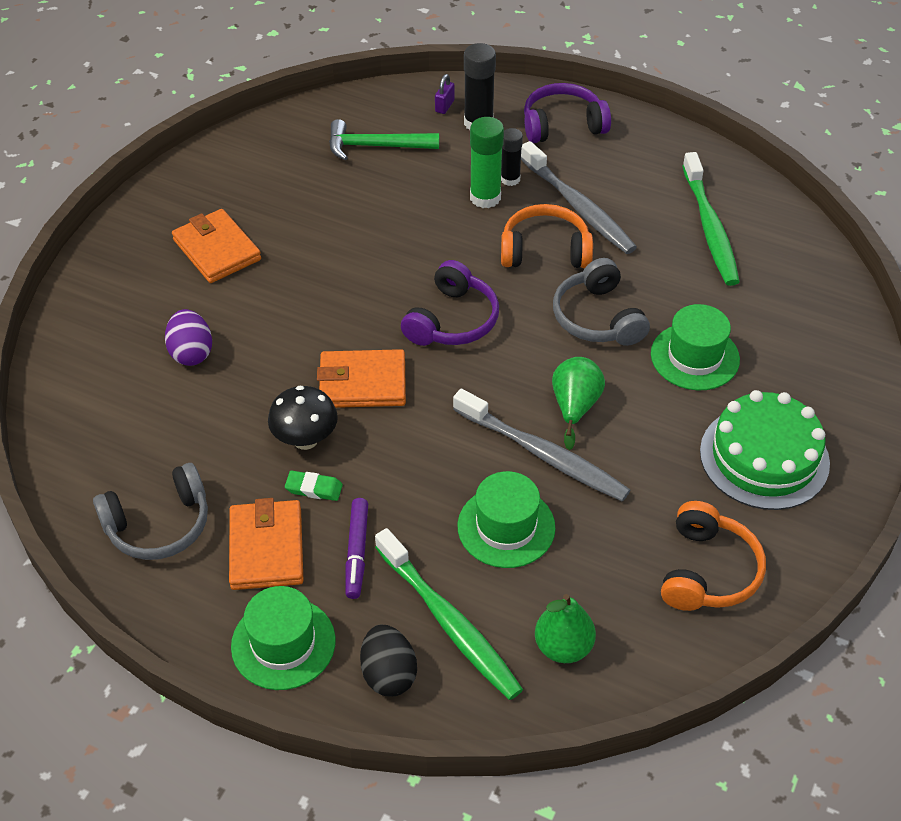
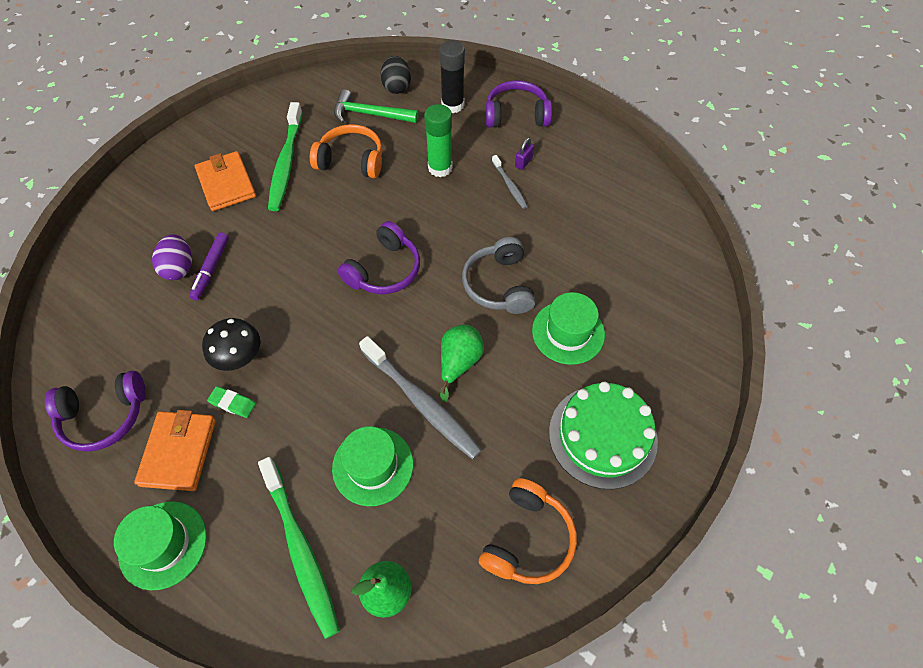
camera: 10 degrees right, 10 degrees up
(159, 524) = (104, 415): grey headphones -> purple headphones
(356, 552) = (247, 468): purple marker -> purple marker (211, 269)
(362, 383) = (299, 314): orange wallet -> none
(388, 674) = (237, 591): black egg -> black egg (396, 87)
(444, 106) = (431, 88): purple padlock -> purple padlock (523, 162)
(510, 179) = (463, 155): black glue stick -> none
(545, 251) = (473, 220): orange headphones -> orange headphones (351, 161)
(578, 206) = (509, 185): grey toothbrush -> grey toothbrush, size x0.51
(710, 227) = (609, 218): green toothbrush -> green toothbrush (286, 162)

